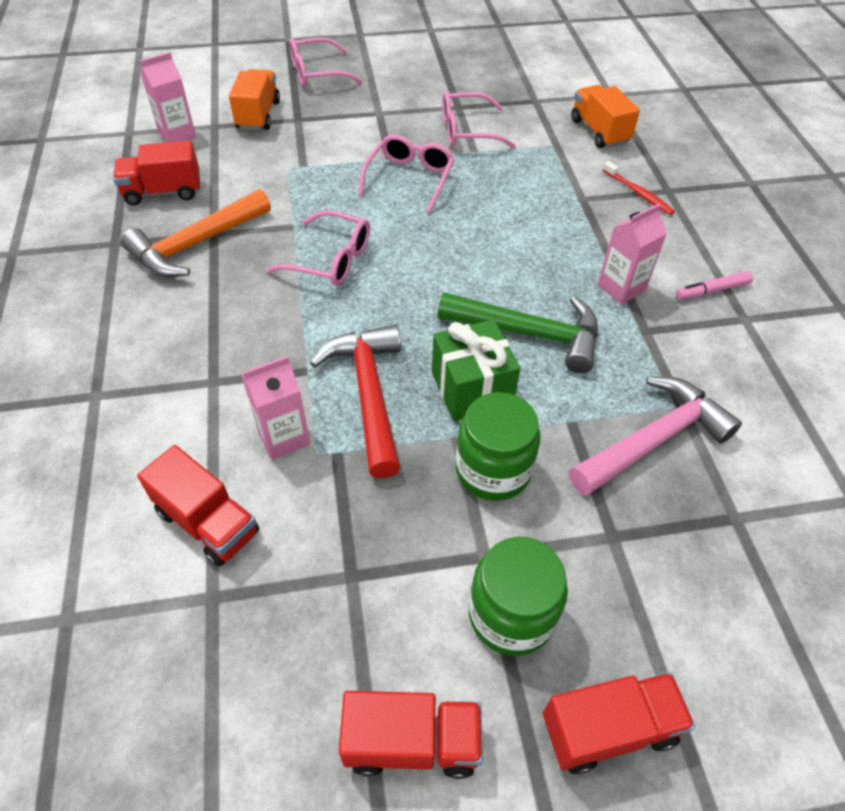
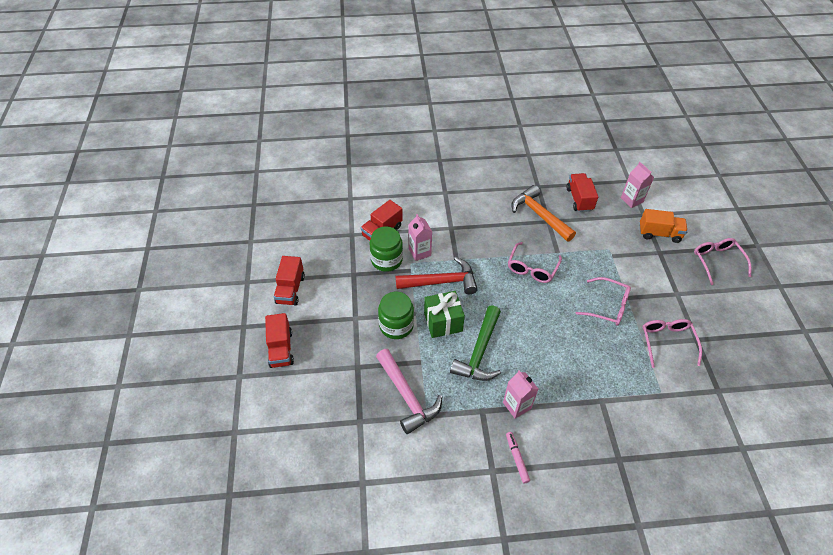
camera: 95 degrees right, 0 degrees up
(511, 614) = (329, 324): green jar -> green jar (386, 260)
(599, 131) = (685, 427): orange truck -> none
(639, 193) = (612, 438): red toothbrush -> none

